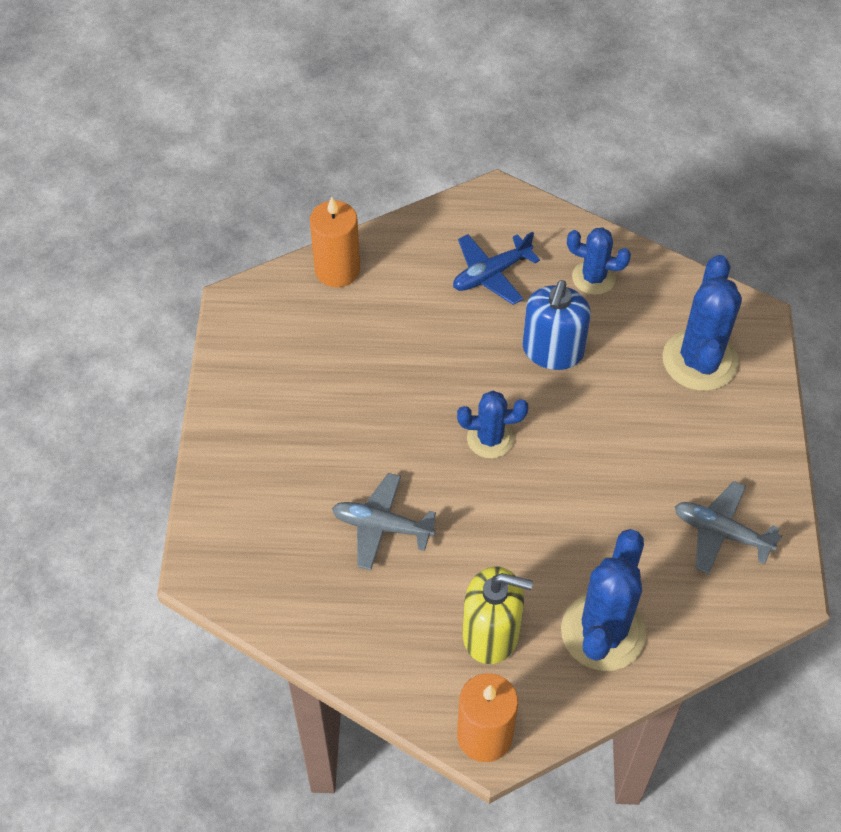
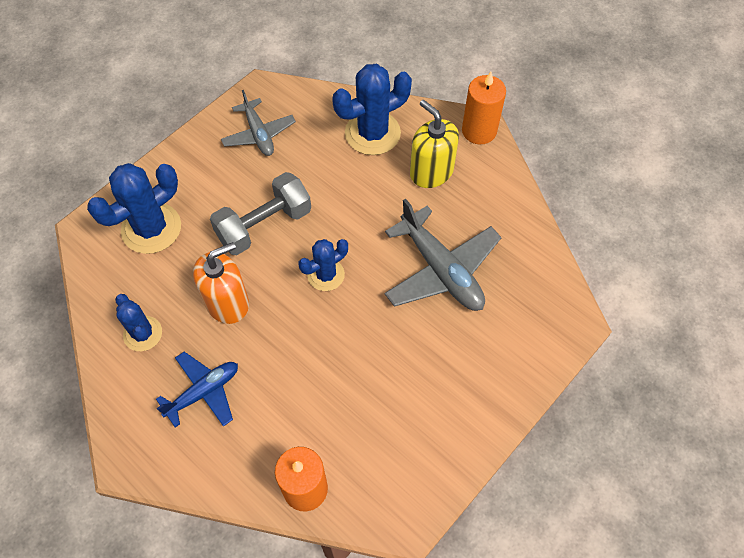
camera: 140 degrees left, 5 degrees up
(382, 526) = (441, 270): grey plane -> grey plane, size x1.59
(490, 439) = (326, 275): blue cactus -> blue cactus turned 75 degrees counterclockwise
(491, 274) = (203, 392): blue plane -> blue plane turned 45 degrees counterclockwise
(552, 351) = (227, 302): blue soap dispenser -> orange soap dispenser
(600, 441) = (264, 225): none -> grey dumbbell

